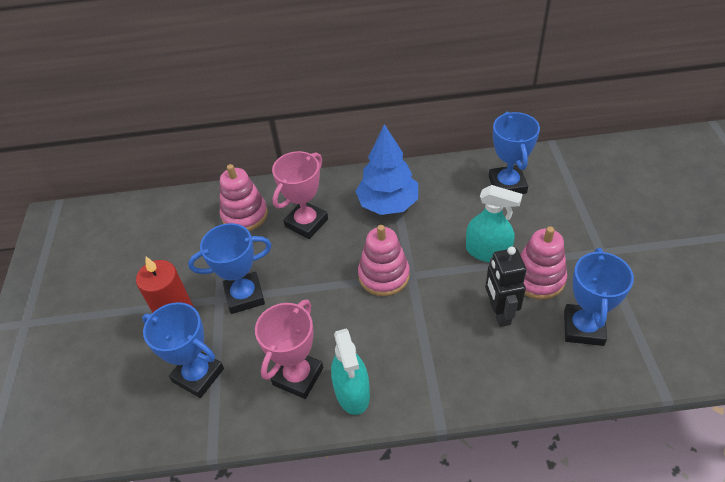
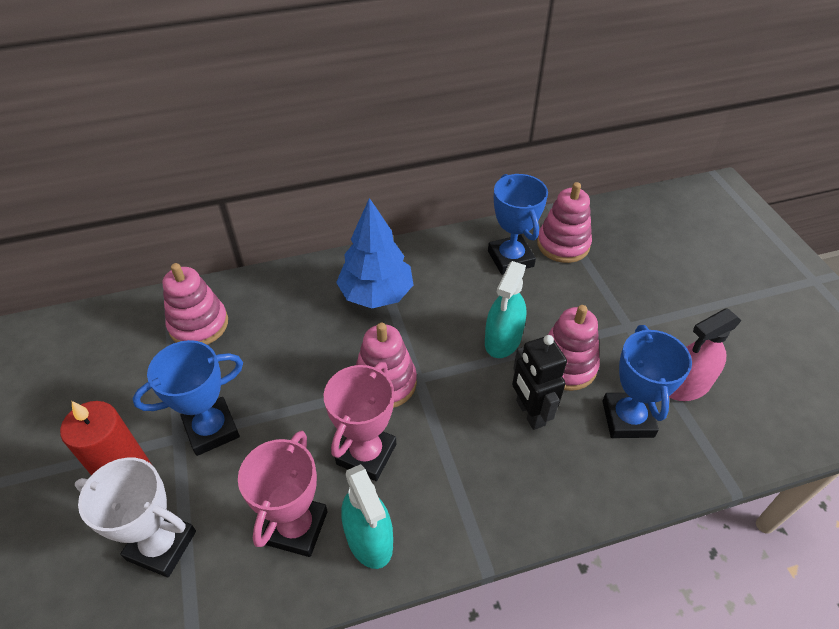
camera: 15 degrees left, 0 degrees up
(198, 375) = (161, 545): blue trophy -> white trophy
(306, 223) = (279, 327): pink trophy -> pink trophy (366, 454)
(488, 251) = (503, 340): turquoise spray bottle -> turquoise spray bottle turned 105 degrees clockwise
(556, 176) = (563, 244): none -> pink stacking toy
(643, 306) = (686, 385): none -> pink spray bottle

